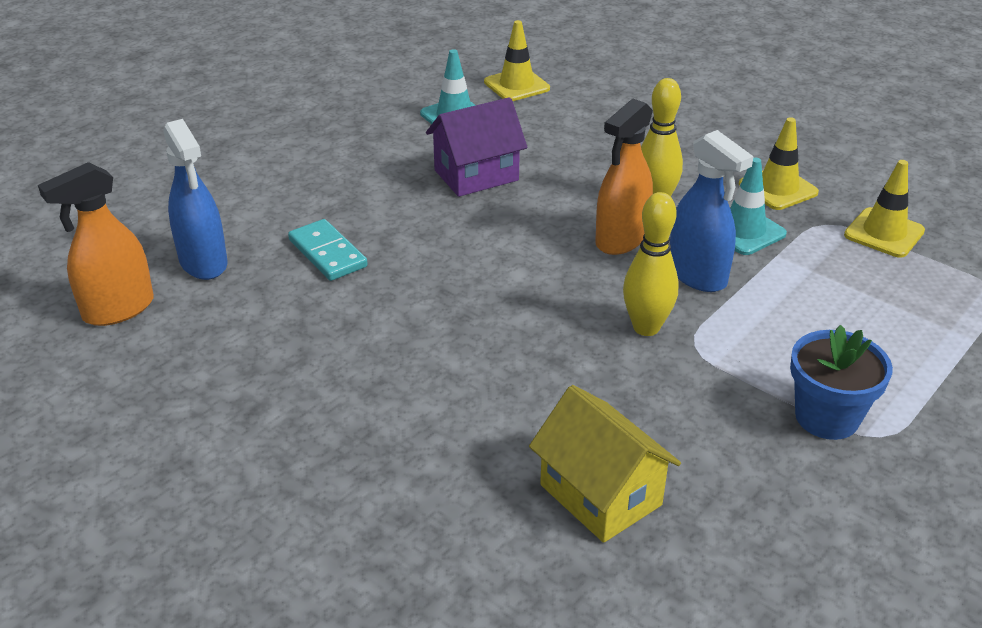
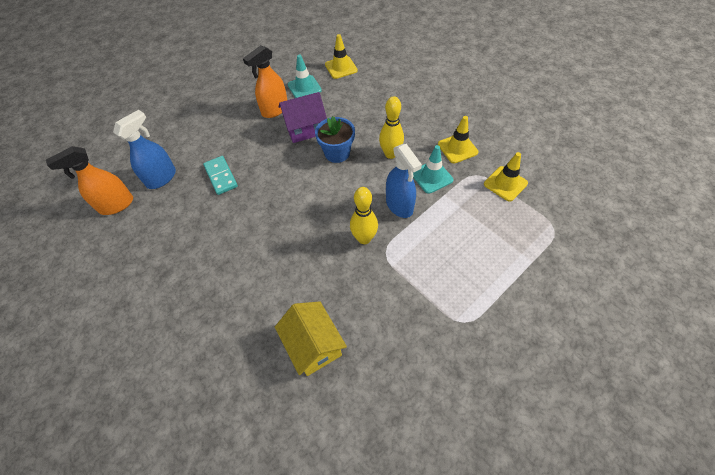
camera: 10 degrees right, 20 degrees up
(203, 263) = (161, 178): blue spray bottle -> blue spray bottle turned 120 degrees counterclockwise
(621, 239) = (367, 178): orange spray bottle -> orange spray bottle (274, 110)
(827, 417) = (439, 307): blue flower pot -> blue flower pot (337, 153)

